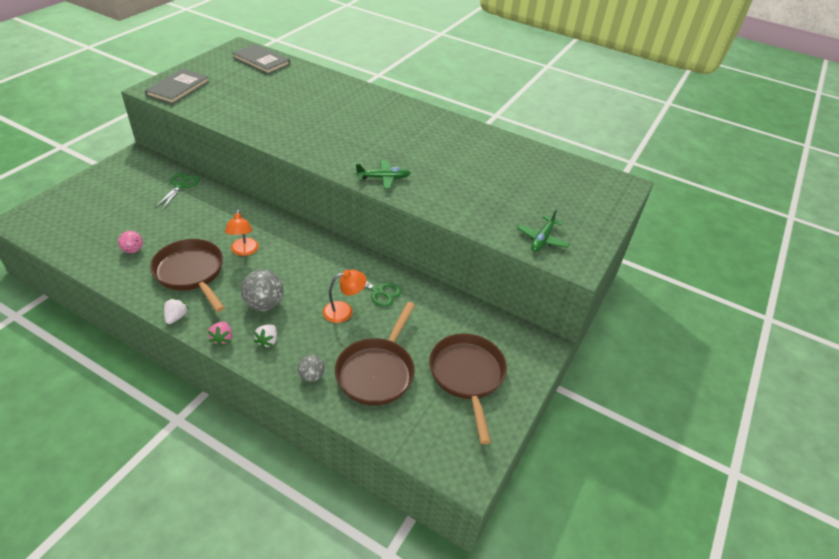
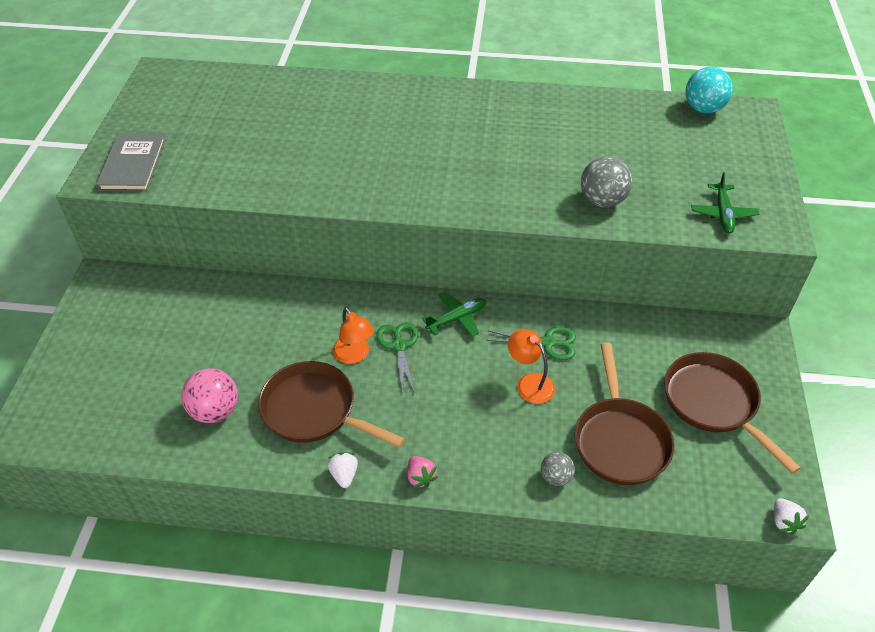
camera: 20 degrees left, 5 degrees up
(133, 250) = (215, 411): pink ball -> pink ball, size x1.70
(180, 186) = (200, 298): green scissors -> green scissors (399, 346)
(261, 61) = (207, 85): grey book -> none
(264, 304) = (434, 413): grey ball -> grey ball (602, 201)
(267, 341) = (474, 457): white strawberry -> white strawberry (784, 522)
(344, 311) = (529, 383): orange lamp -> orange lamp turned 90 degrees counterclockwise
(383, 178) = (496, 201): green plane -> green plane (456, 318)
(587, 171) = (703, 109): none -> turquoise ball

